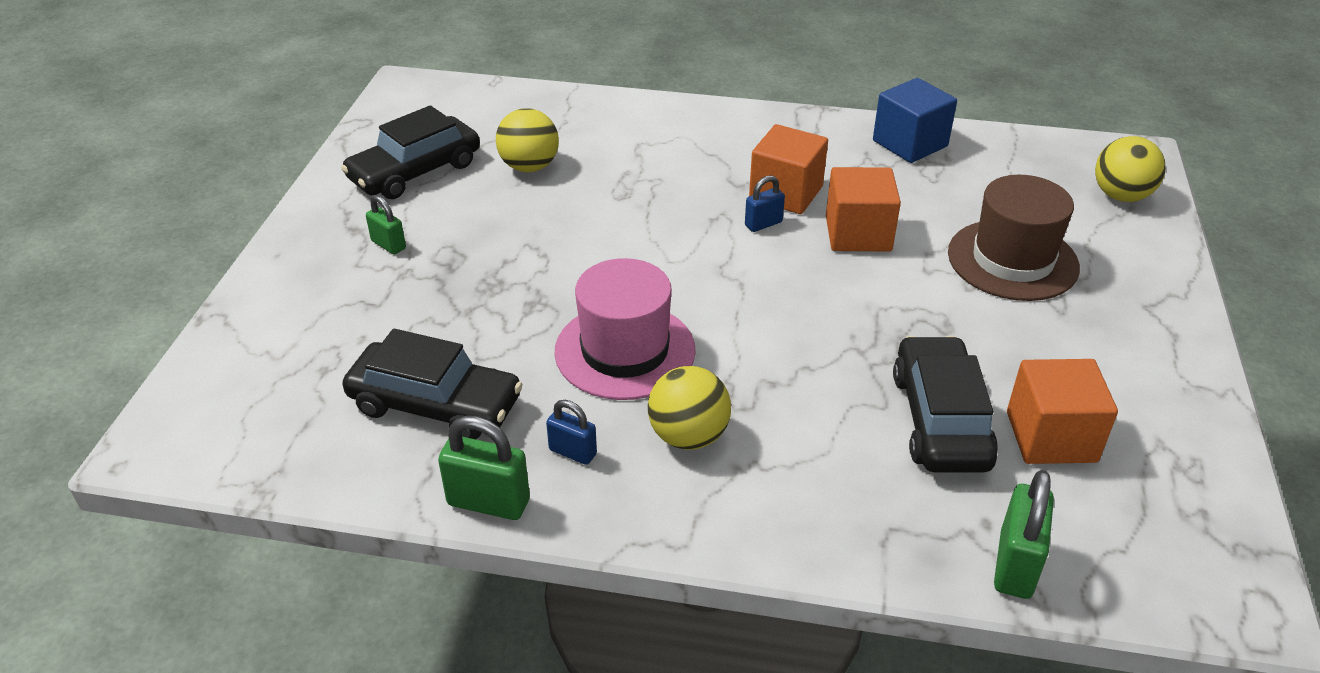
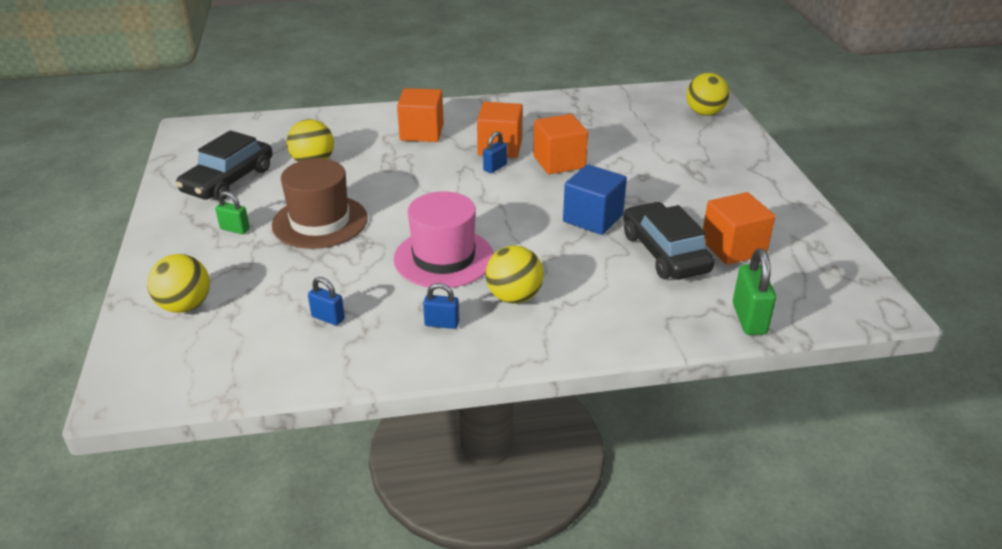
camera: 20 degrees left, 5 degrees down
(279, 342) = (185, 306): none -> yellow ball
(435, 404) = (328, 318): black car -> blue padlock
(488, 502) = (400, 366): green padlock -> none
(691, 148) = (422, 132): none -> orange cube
(910, 143) = (563, 106): blue cube -> blue cube (593, 218)
(1012, 260) = (660, 159): brown hat -> brown hat (320, 222)

